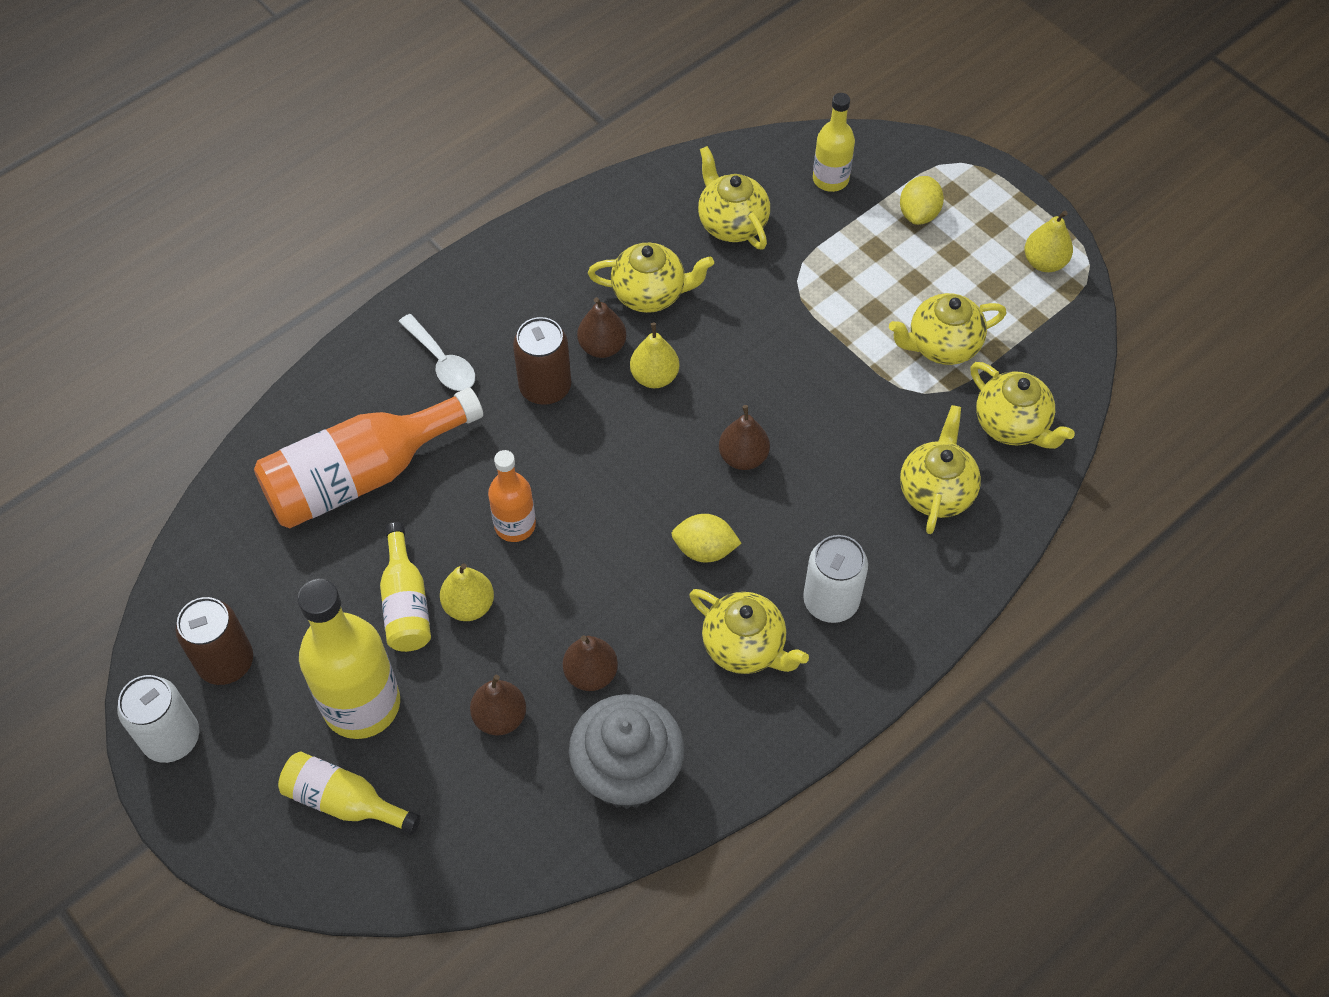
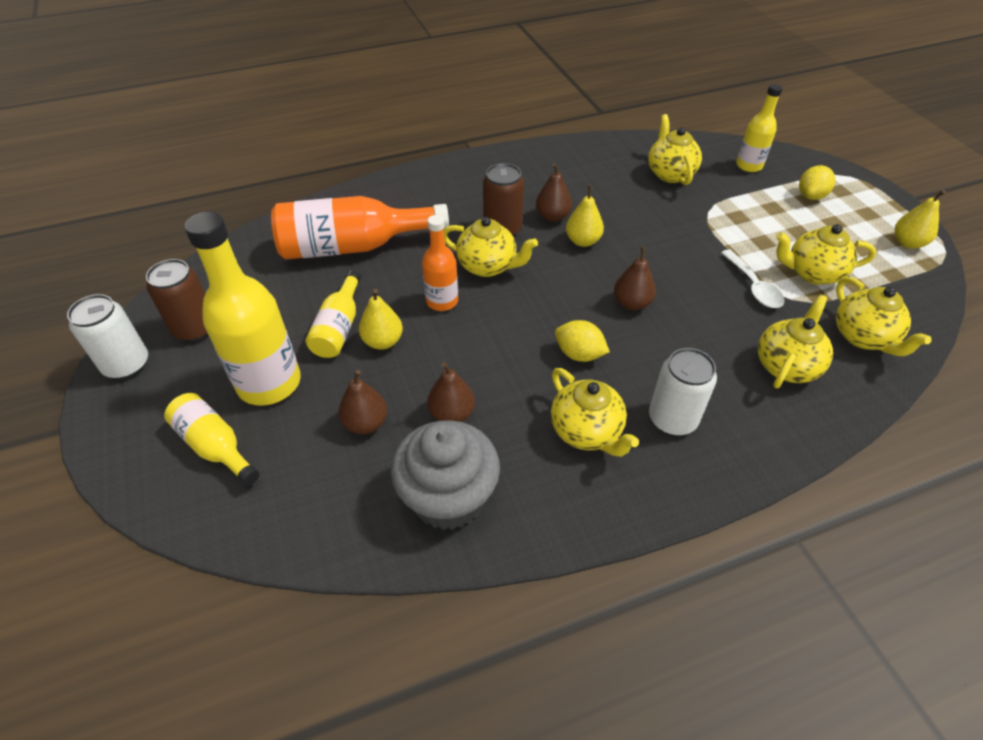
camera: 20 degrees right, 10 degrees down
(442, 362) = (440, 200): white spoon -> white spoon (753, 286)
(650, 294) = (598, 197): yellow teapot -> yellow teapot (488, 266)

